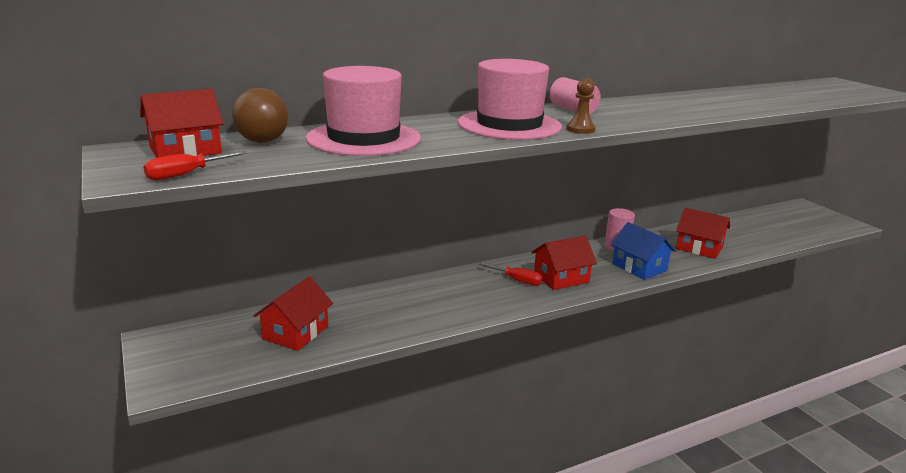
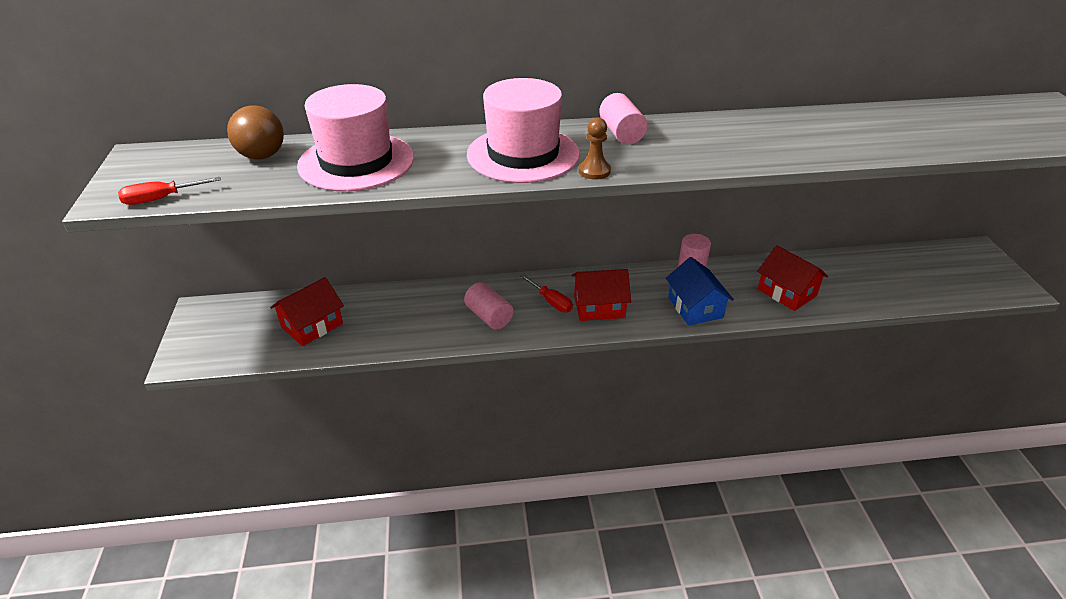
camera: 20 degrees right, 15 degrees up
(185, 150) = (188, 162): red house -> none
(469, 299) = (489, 316): none -> pink cylinder

